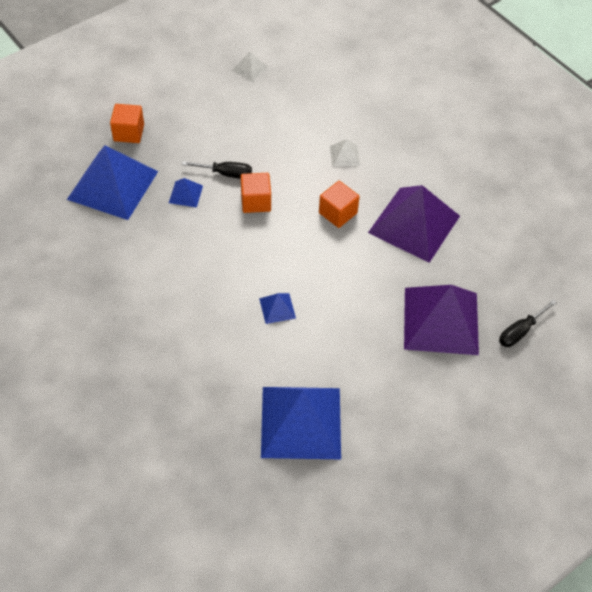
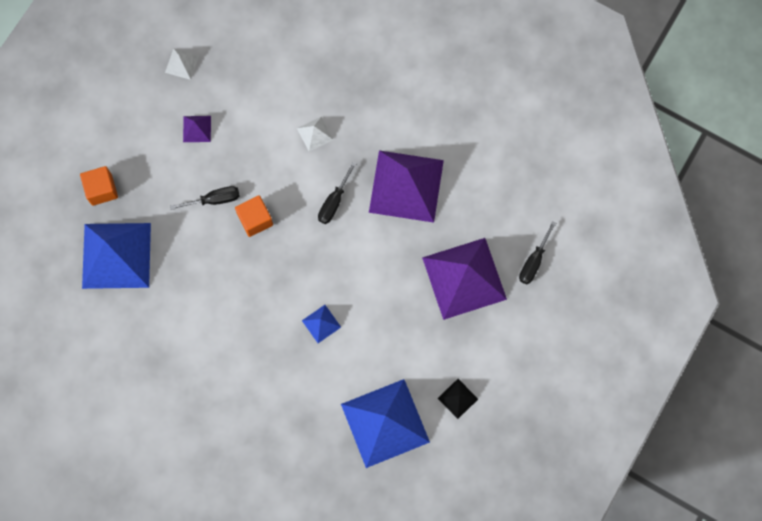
camera: 20 degrees left, 20 degrees up
(186, 194) = (188, 237): blue pyramid -> none
(238, 117) = (197, 129): none -> purple pyramid
(338, 213) = (334, 202): orange cube -> black screwdriver
(389, 428) = (457, 398): none -> black pyramid

